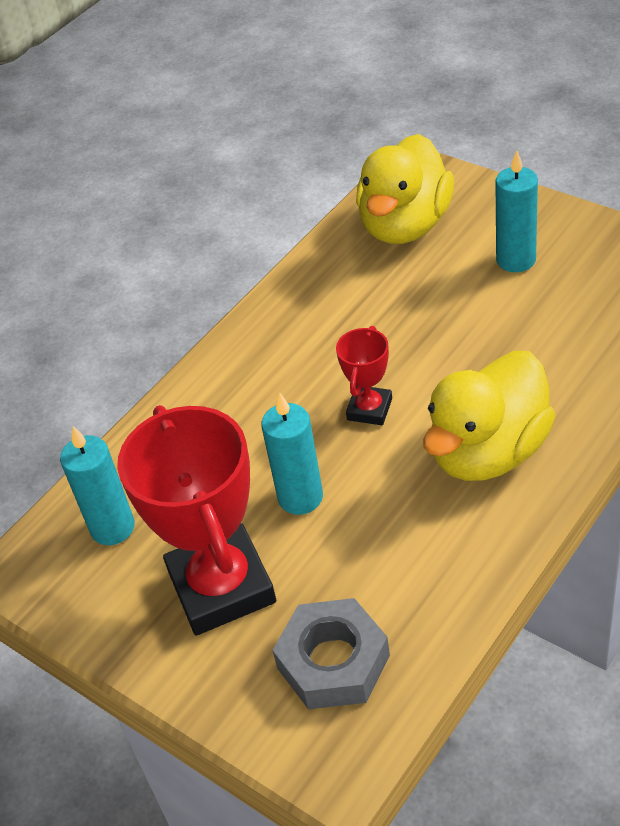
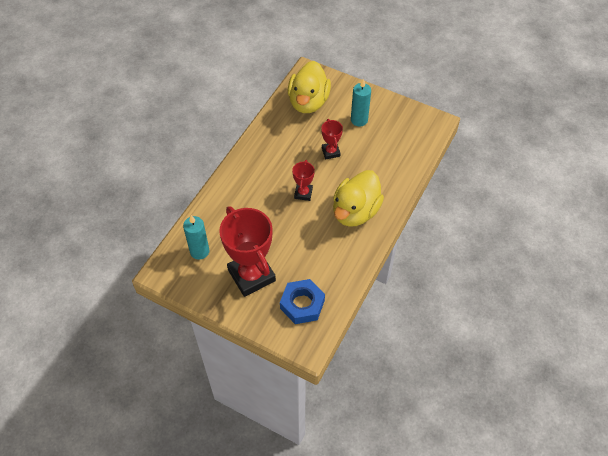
camera: 15 degrees left, 10 degrees up
(300, 497) = (279, 234): turquoise candle -> none
(333, 662) = (302, 304): grey nut -> blue nut
(443, 324) = (330, 152): none -> red trophy

